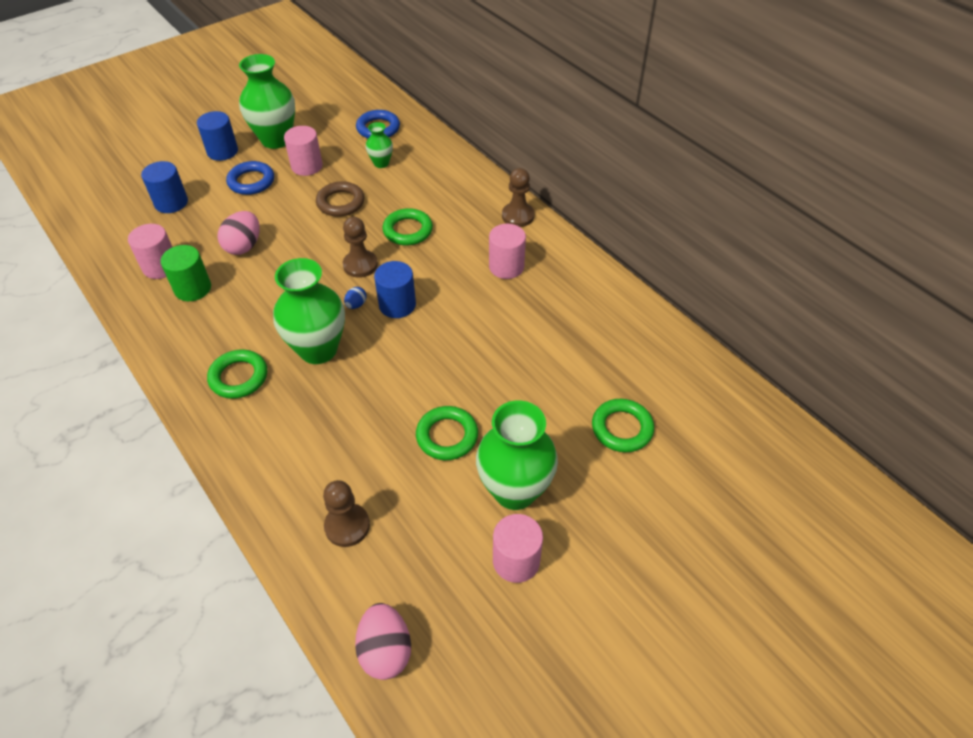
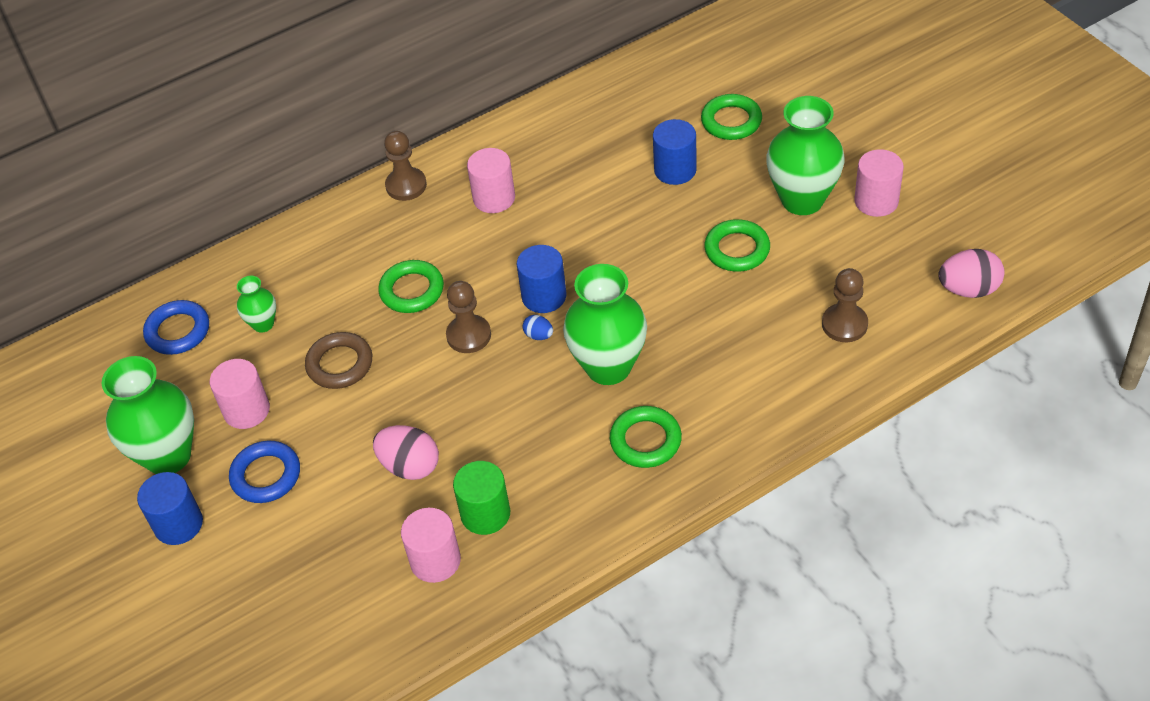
camera: 80 degrees left, 0 degrees up
(171, 203) = (293, 573): blue cylinder -> blue cylinder (675, 170)

